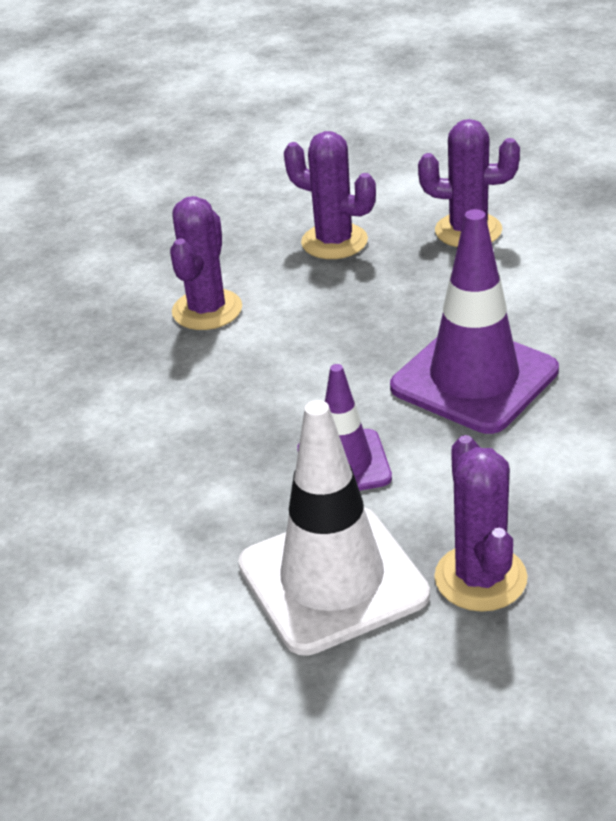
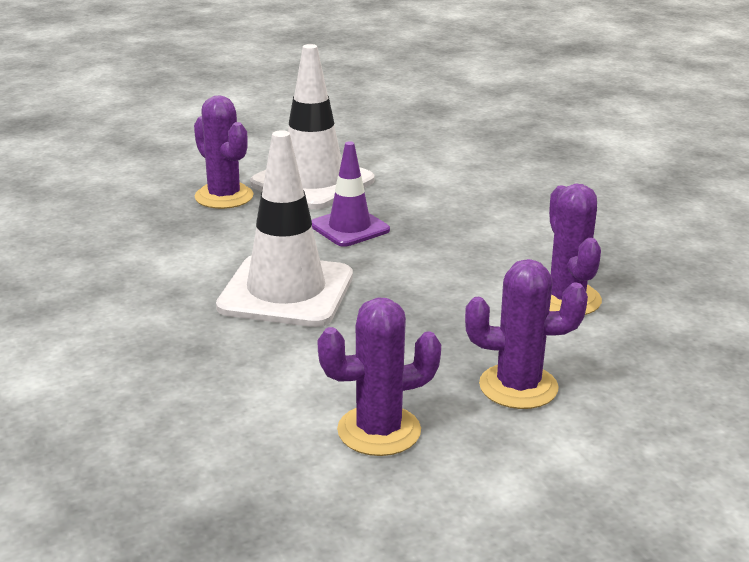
camera: 150 degrees right, 10 degrees down
(474, 379) = (286, 292): purple traffic cone -> white traffic cone

